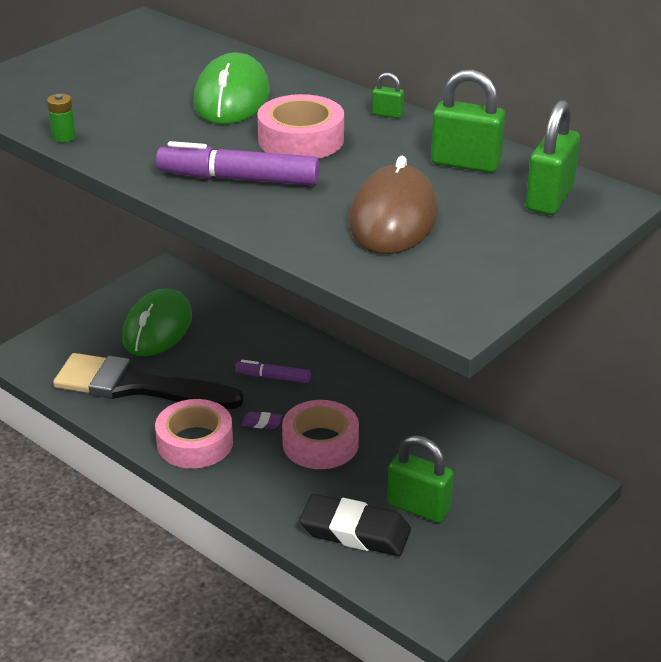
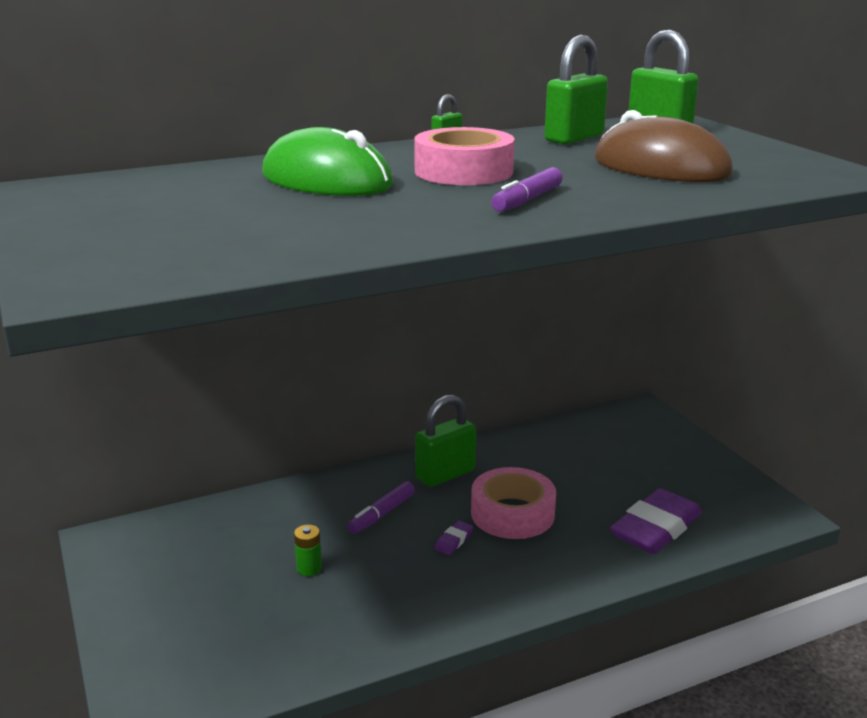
camera: 65 degrees left, 10 degrees down
(64, 137) = (314, 255): green battery -> green battery (309, 568)
(136, 386) = (312, 616): black brush -> none
(157, 328) = (213, 572): green mouse -> none
(195, 442) = (455, 595): pink tape -> none
(238, 179) = (527, 200): purple marker -> purple marker, size x0.59
(355, 531) = (655, 528): black eraser -> purple eraser
(418, 507) = (637, 485): green padlock -> green padlock (445, 474)

